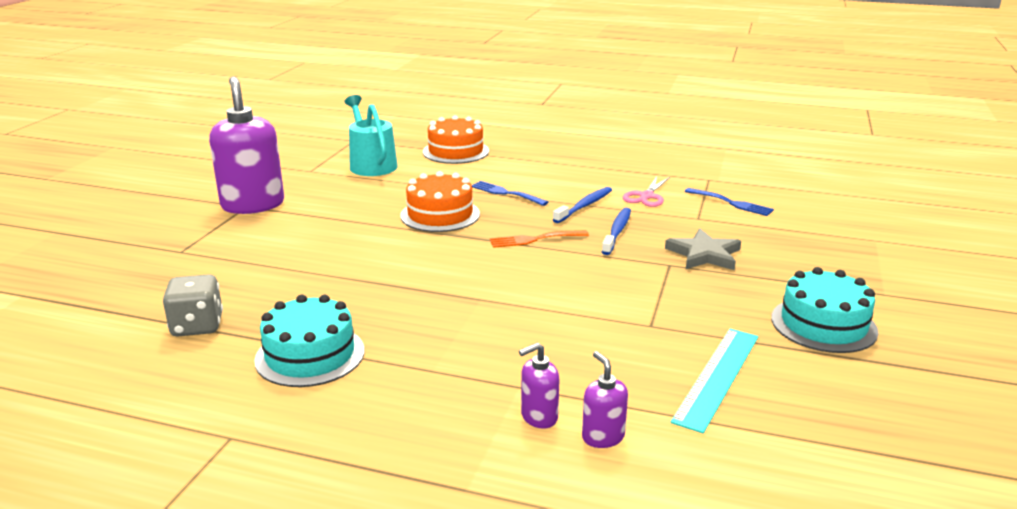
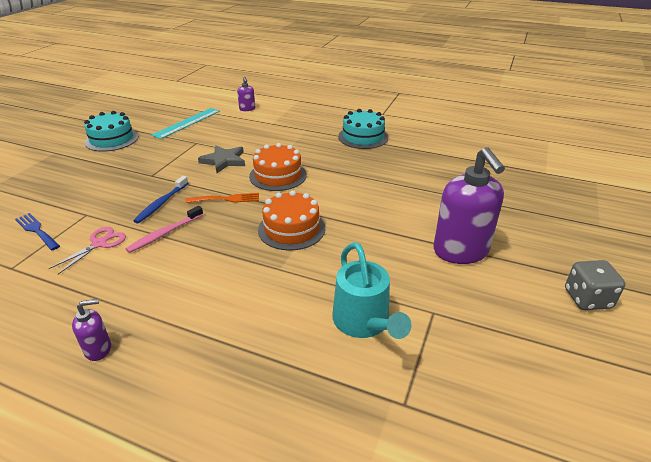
camera: 175 degrees left, 10 degrees up
(197, 326) = (426, 151): grey dice -> grey dice (587, 299)
(456, 151) = (255, 352): orange cake -> orange cake (278, 175)
(505, 193) = (225, 256): blue fork -> none
(539, 417) = (267, 114): purple soap dispenser -> purple soap dispenser (98, 349)
(584, 206) = (165, 233): blue toothbrush -> pink toothbrush
(704, 254) = (121, 181): grey star -> grey star (224, 161)

